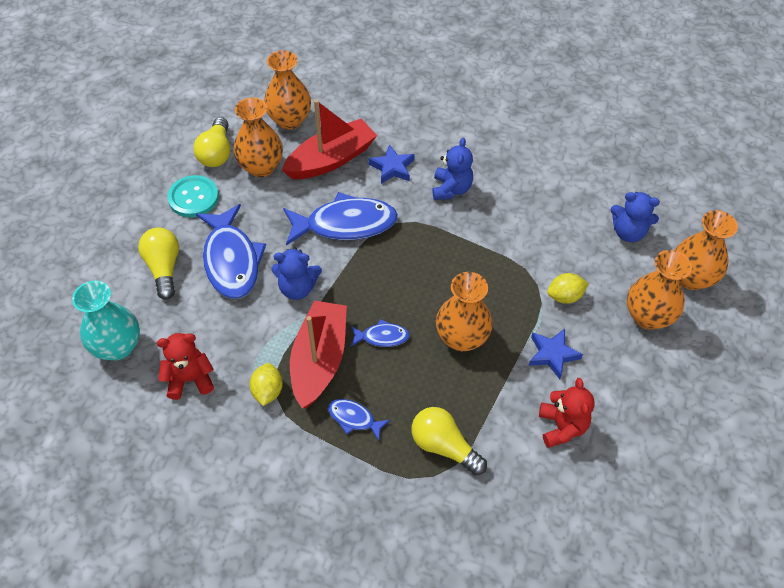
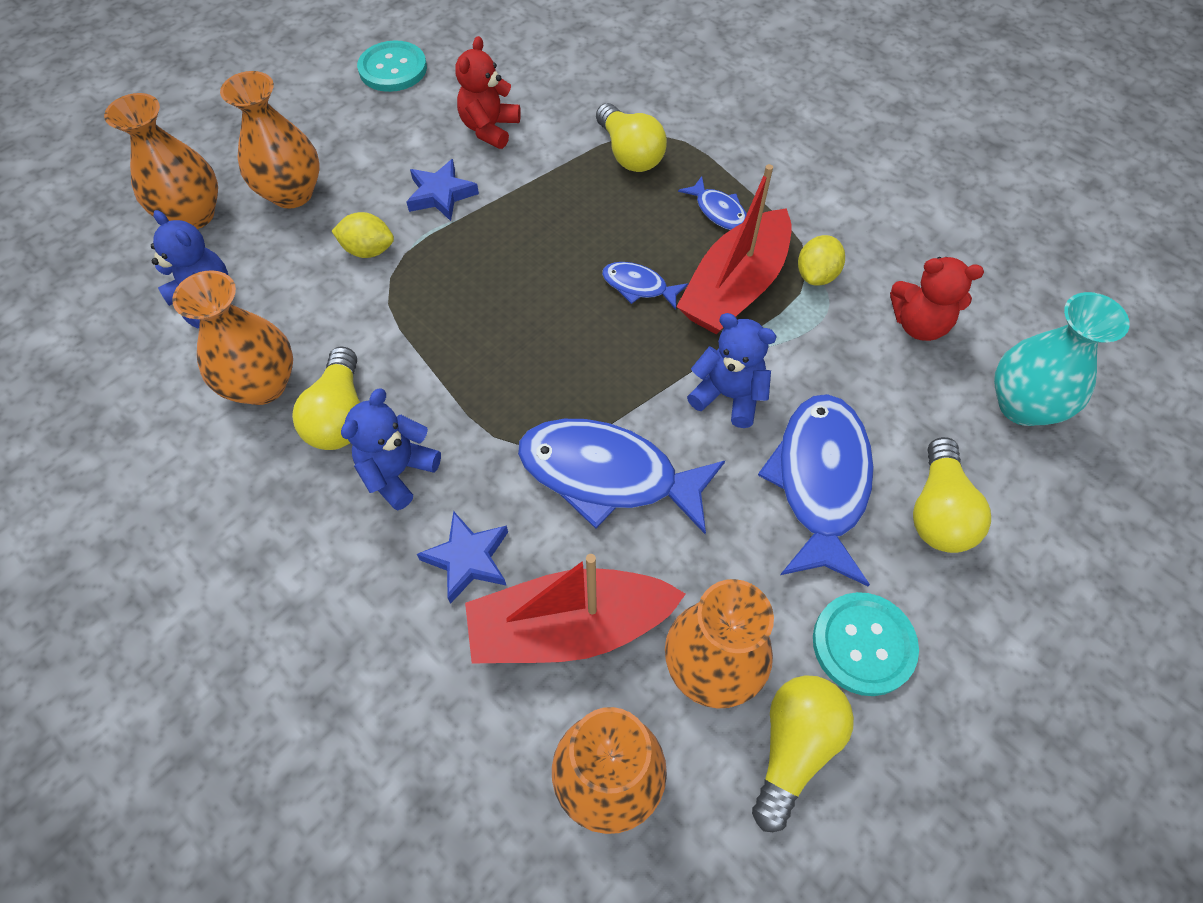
camera: 155 degrees left, 5 degrees up
(461, 338) = (536, 249): orange vase -> orange vase (262, 385)
(500, 203) = (340, 415): none -> yellow light bulb
(681, 457) = (393, 69): none -> turquoise button

